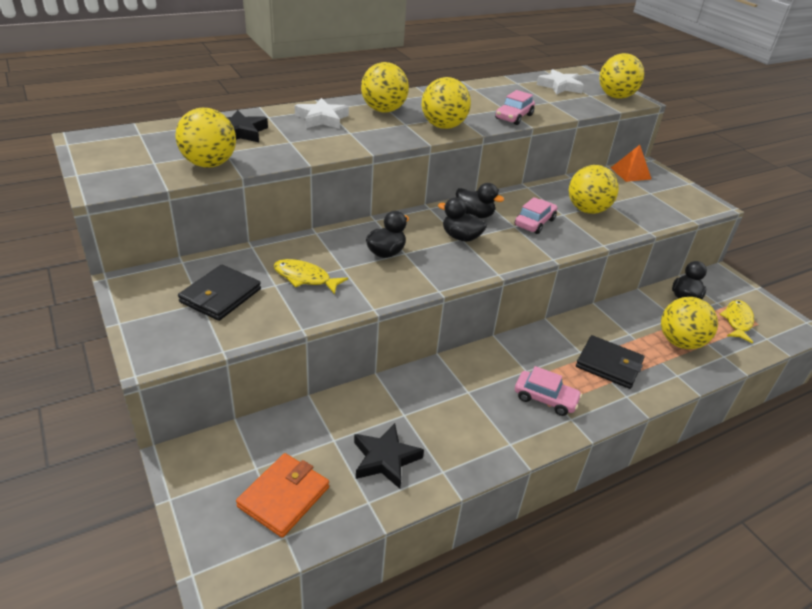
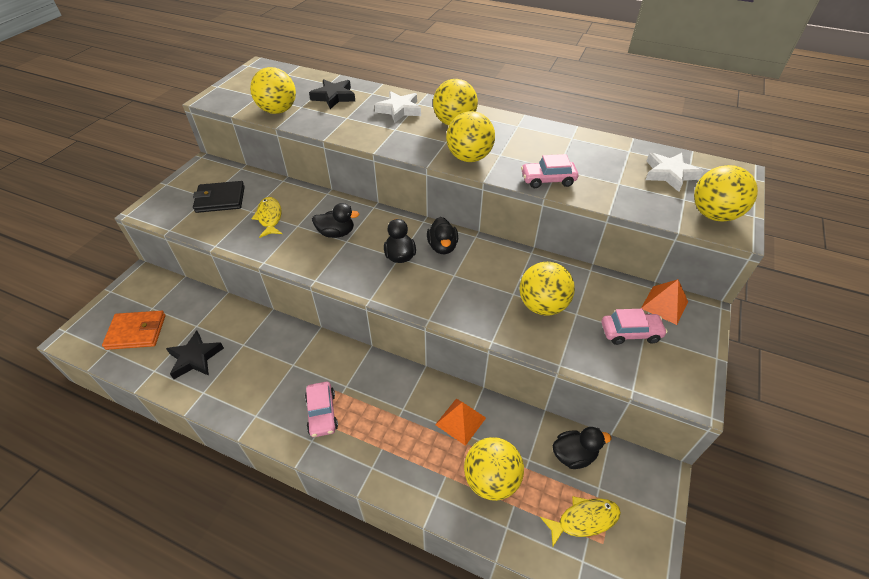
camera: 55 degrees right, 10 degrees up
(534, 222) = (474, 283): pink car -> pink car (630, 332)
(609, 364) = (403, 436): black wallet -> none
(616, 329) = (460, 421): none -> orange pyramid

